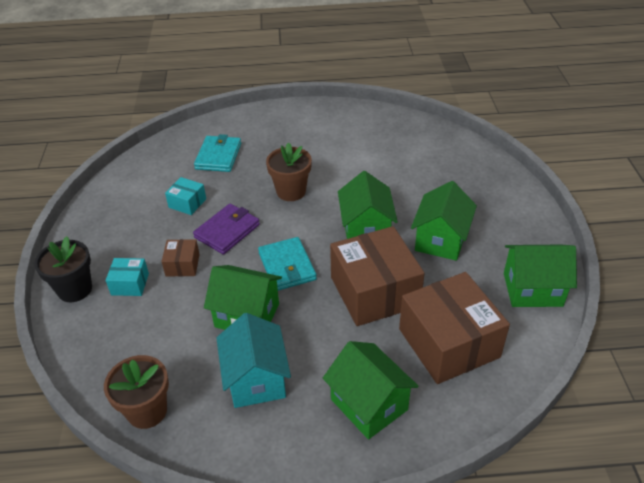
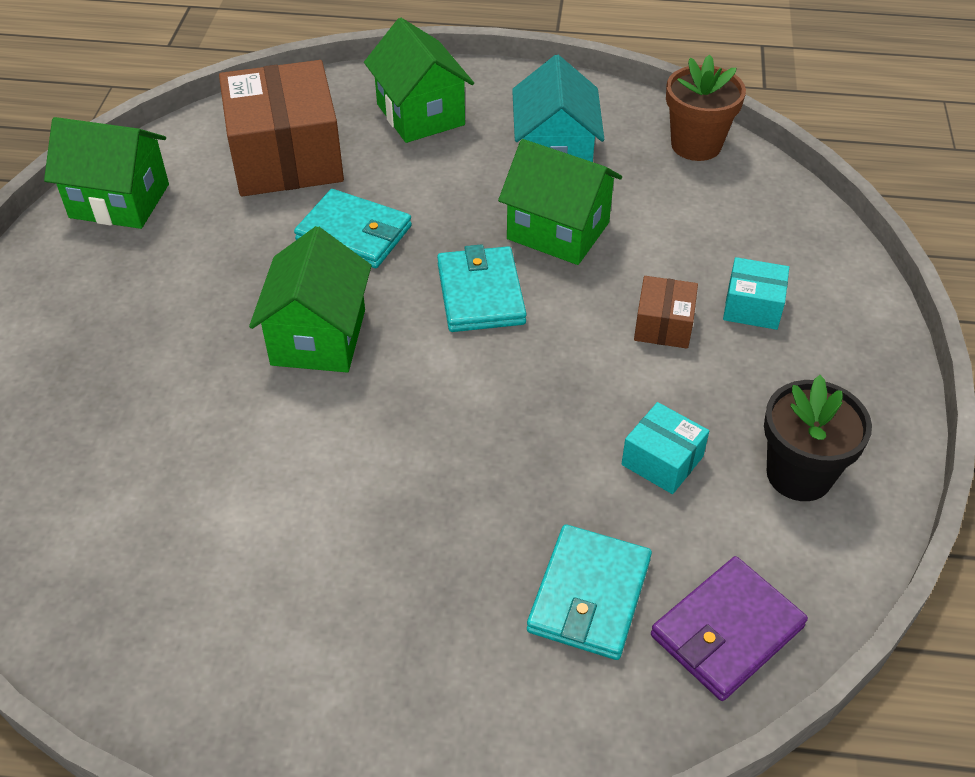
camera: 170 degrees left, 5 degrees up
(75, 289) = (847, 312): black flower pot -> black flower pot (799, 474)
(227, 231) = (580, 378): purple wallet -> purple wallet (727, 631)
(291, 191) = (434, 451): brown flower pot -> none
(374, 292) = (354, 233): brown box -> turquoise wallet
(441, 240) = (199, 296): green house -> none

